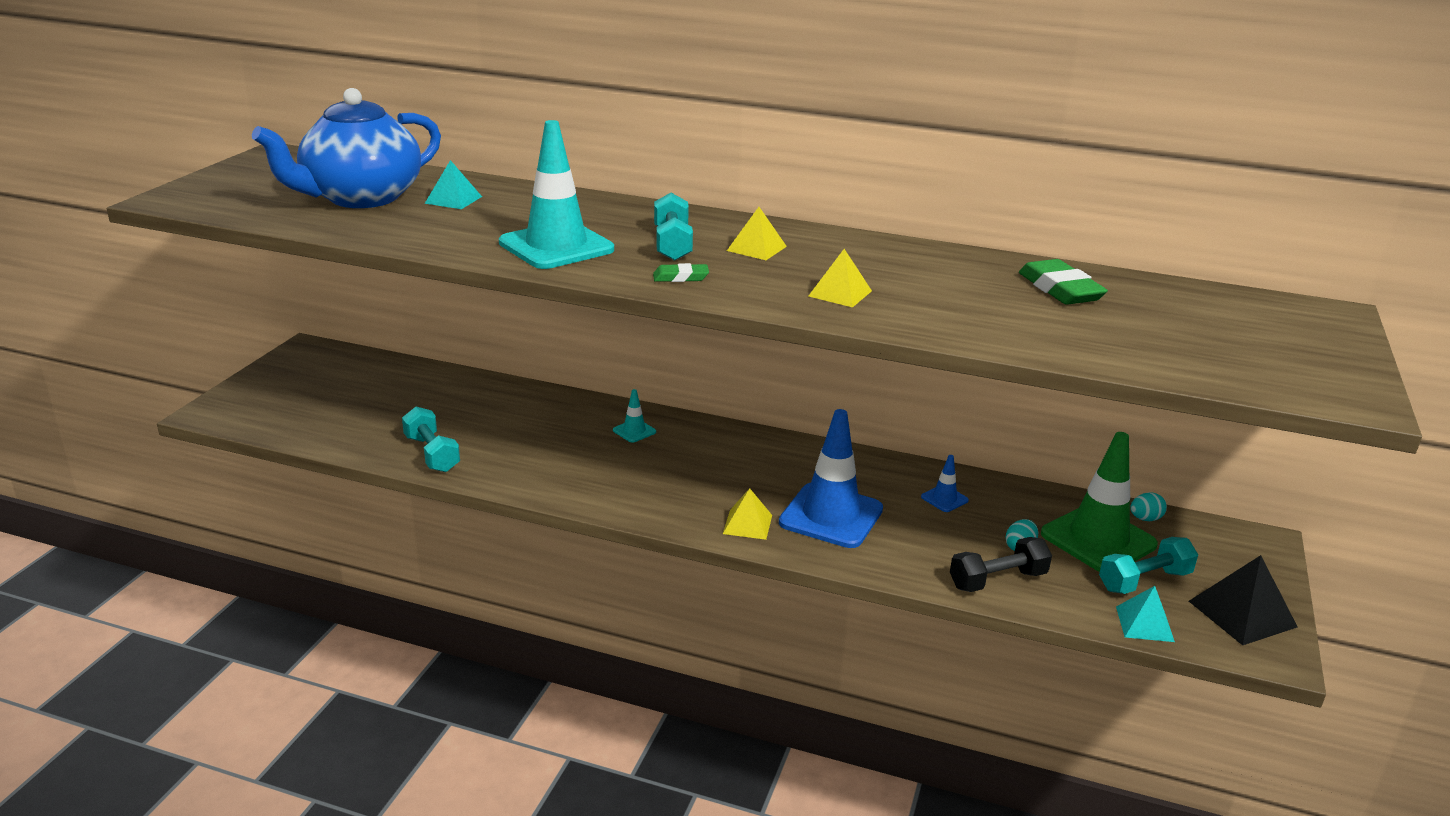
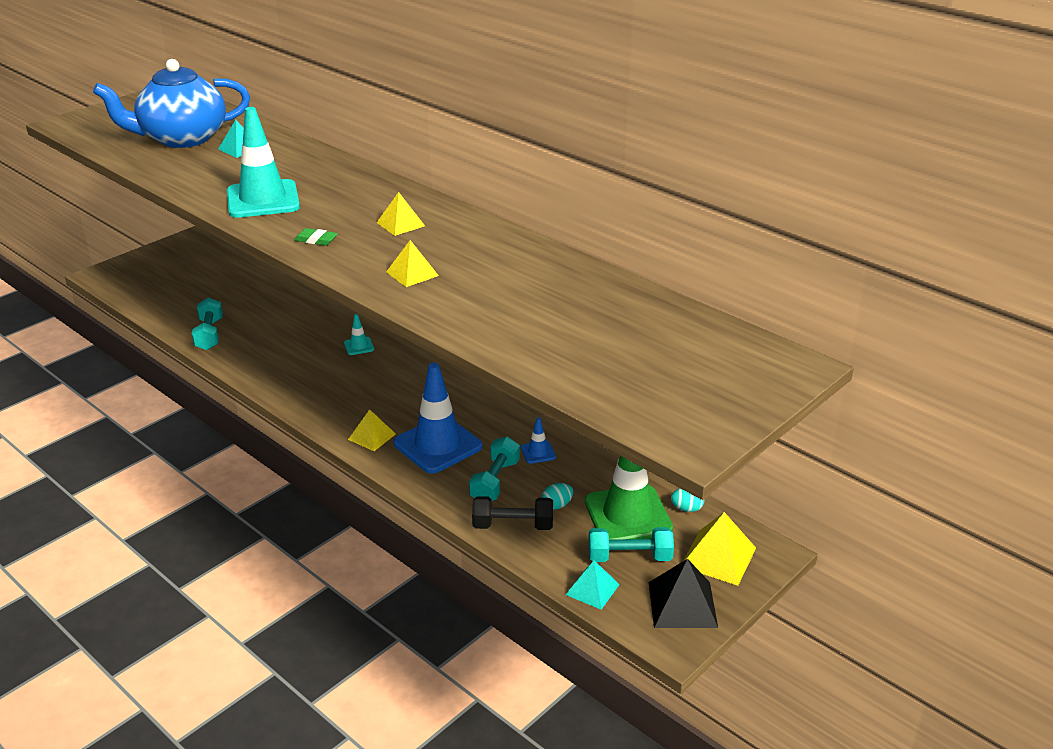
camera: 25 degrees right, 5 degrees up
(672, 244) = (344, 210): turquoise dumbbell -> turquoise dumbbell (495, 481)
(1060, 289) = (588, 301): green eraser -> none
(1223, 558) = (718, 557): none -> yellow pyramid

